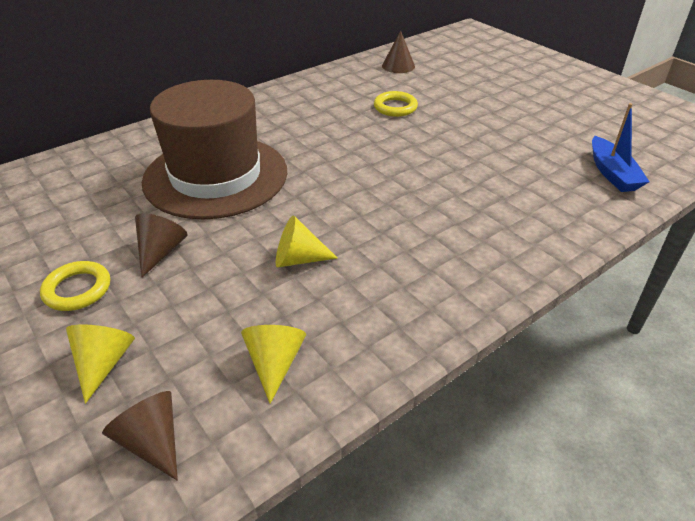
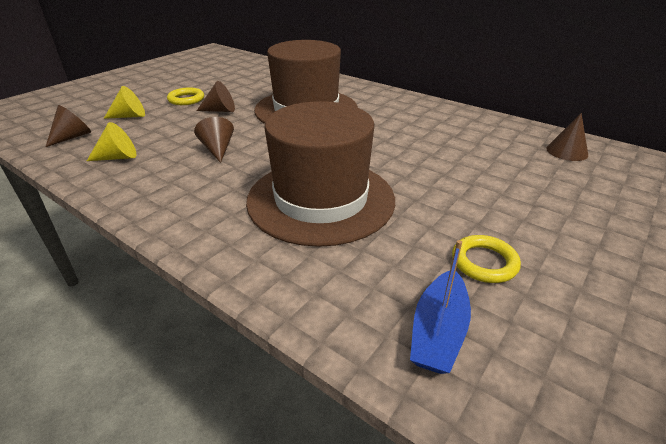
camera: 75 degrees right, 5 degrees down
(298, 259) = (217, 149): yellow cone -> brown cone
(395, 107) = (469, 160): yellow ring -> yellow ring (484, 262)
(443, 195) = (321, 199): none -> brown hat
(612, 173) = (438, 332): blue boat -> blue boat turned 45 degrees counterclockwise

